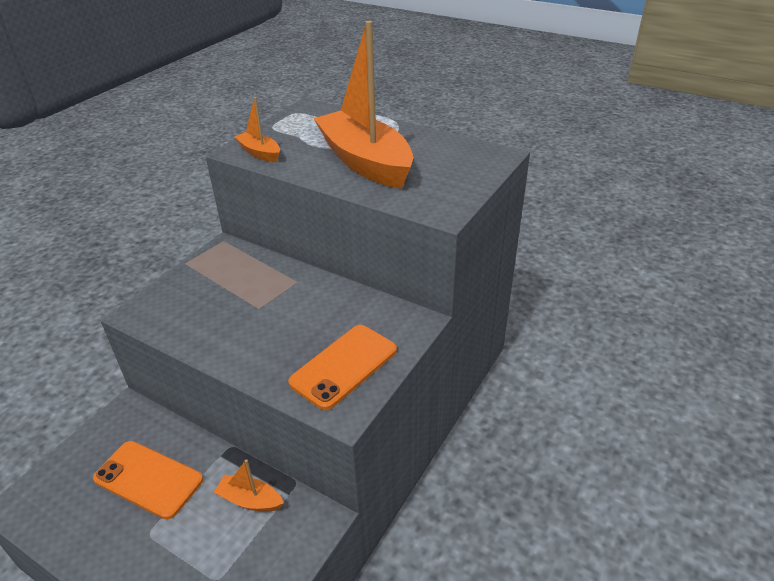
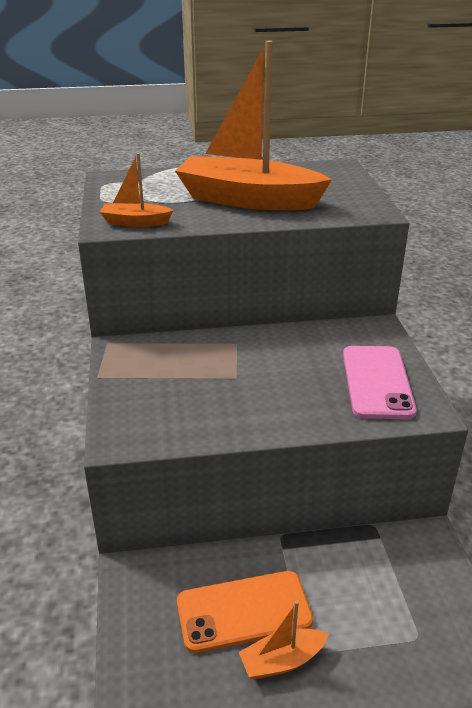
camera: 40 degrees left, 5 degrees down
(250, 500) = (357, 562): orange boat -> orange boat (282, 661)
(344, 366) = (377, 382): orange phone -> pink phone

